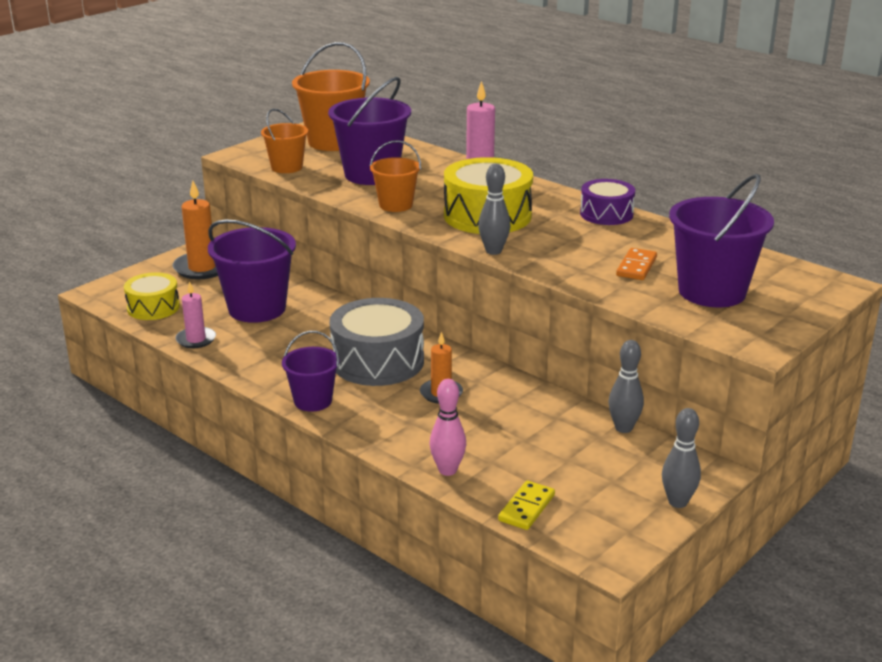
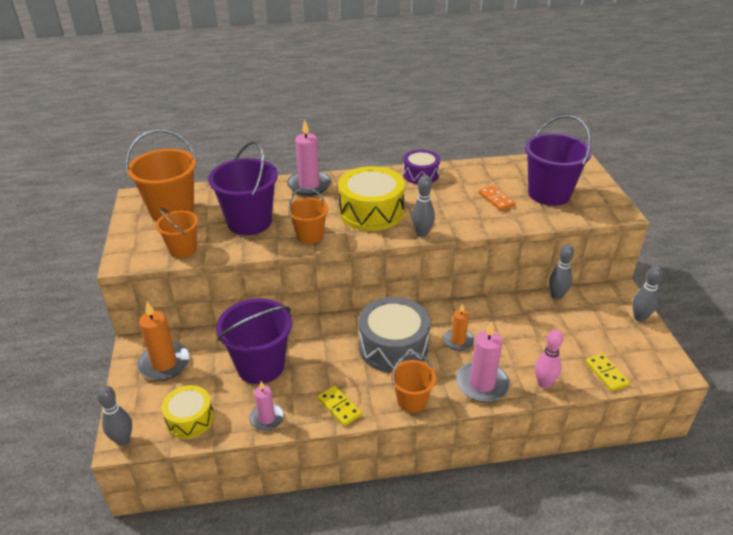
camera: 50 degrees left, 10 degrees up
(98, 292) = (123, 440): none -> grey bowling pin
(254, 367) = (339, 407): none -> yellow domino
(313, 401) = (412, 401): purple bucket -> orange bucket
(392, 431) = (482, 384): none -> pink candle

